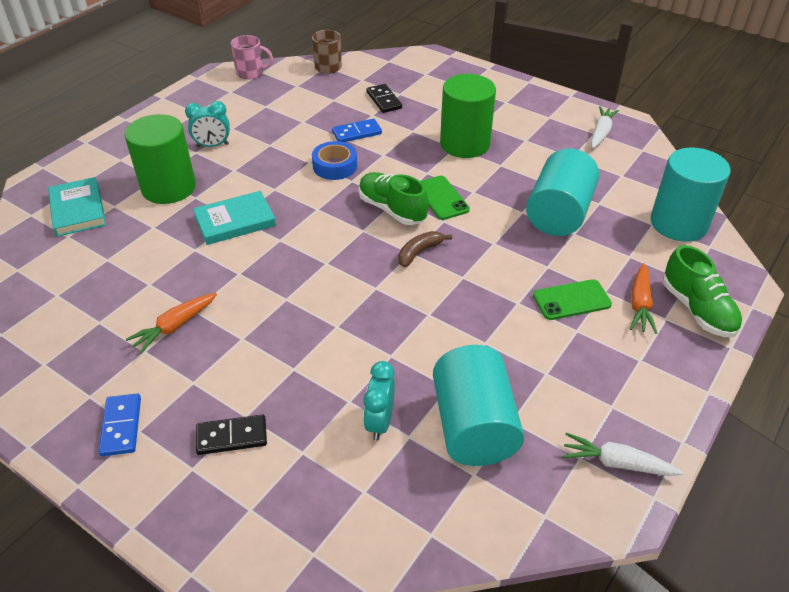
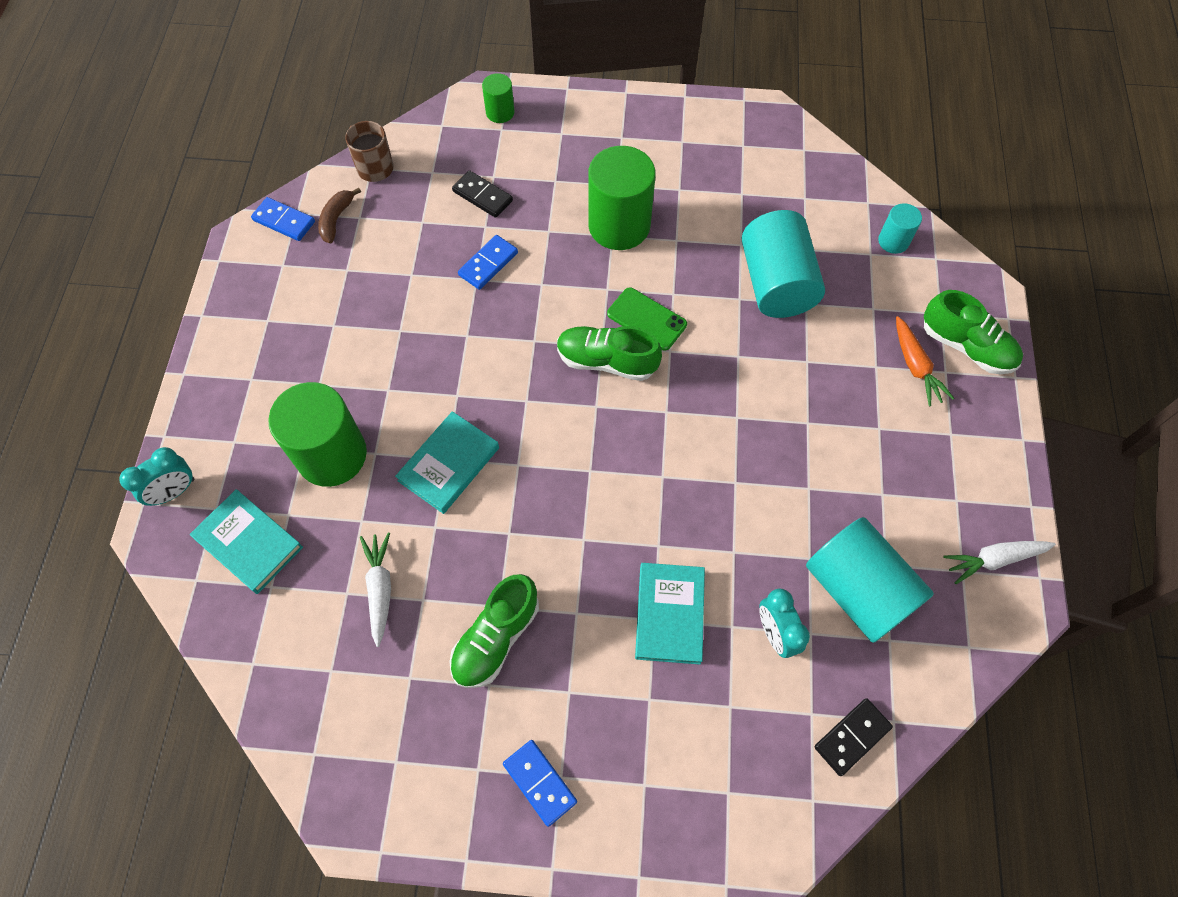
camera: 30 degrees left, 20 degrees up
(174, 327) = (496, 638): orange carrot -> green shoe
(212, 145) = (332, 364): turquoise clock -> turquoise clock (174, 491)
(232, 437) = (654, 729): black domino -> black domino (852, 737)
(251, 73) = (284, 221): pink mug -> blue domino
(308, 371) = (669, 614): none -> turquoise book
(335, 166) = (500, 328): blue tape -> none
(419, 252) = (674, 406): brown banana -> brown banana (336, 219)
(432, 66) = (500, 112): none -> green cylinder
(571, 300) = (853, 393): green phone -> none
(601, 133) = (749, 142): white carrot -> white carrot (380, 589)
(678, 223) = (893, 241): turquoise cylinder -> turquoise cylinder, size x0.49

